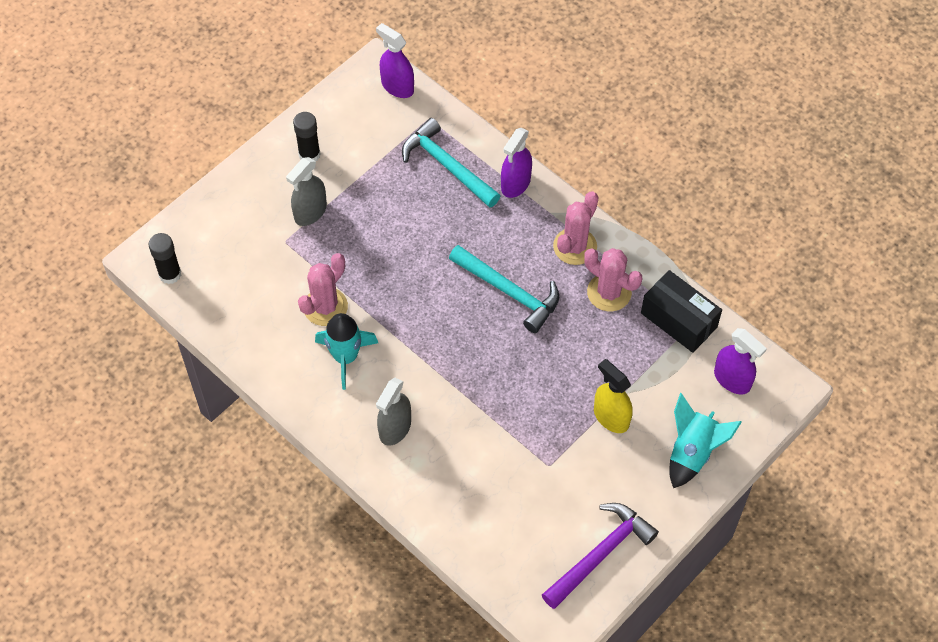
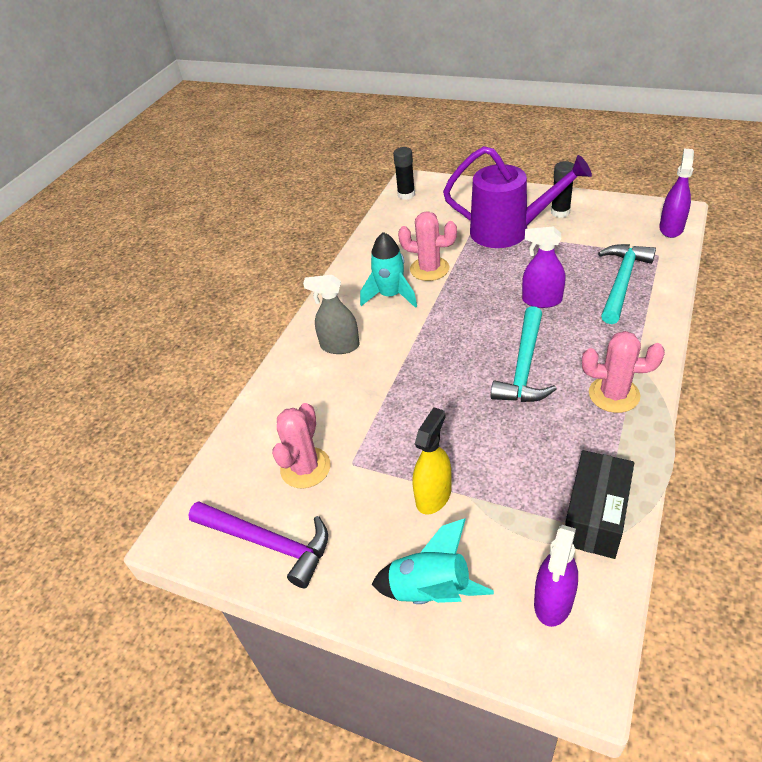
camera: 75 degrees right, 15 degrees down
(310, 212) = (509, 231): grey spray bottle -> purple watering can
(515, 183) = (645, 329): purple spray bottle -> purple spray bottle (541, 300)
(609, 292) = (582, 440): pink cactus -> pink cactus (305, 468)

